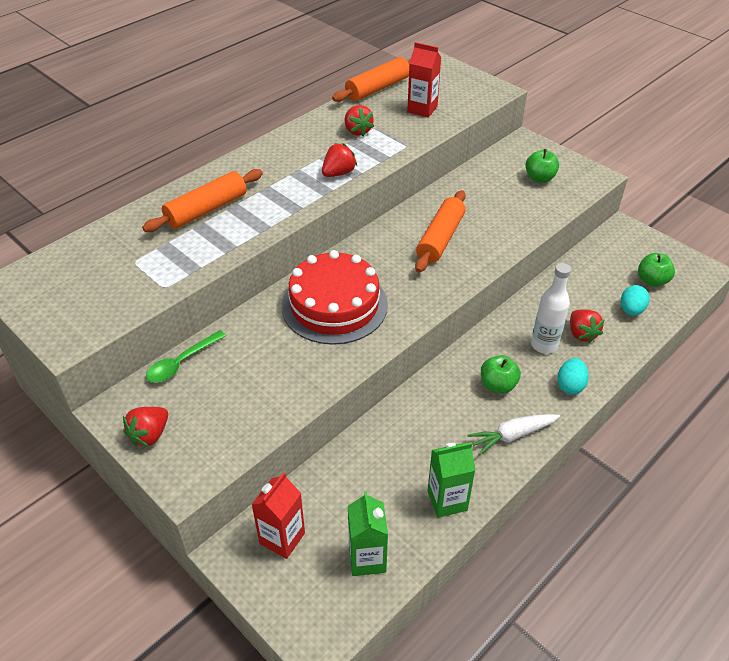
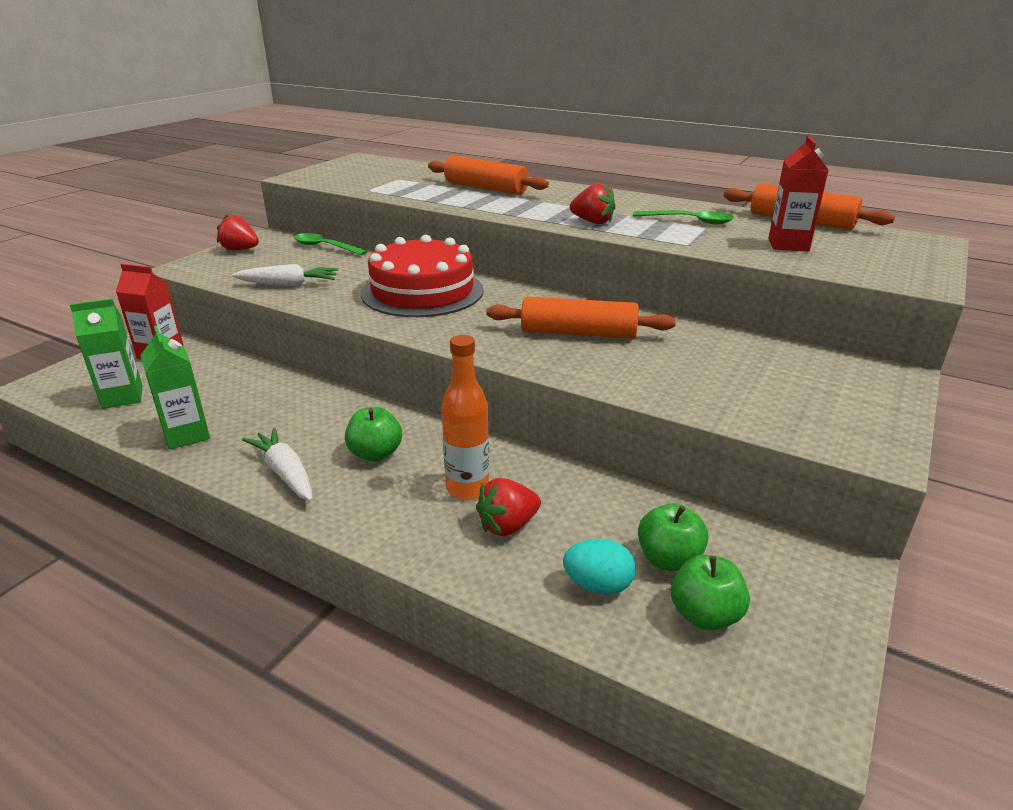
camera: 75 degrees right, 15 degrees down
(279, 393) = (289, 284): none -> white carrot
(357, 131) = (689, 221): red strawberry -> green spoon
(539, 178) = (802, 394): green apple -> green apple (668, 559)
(544, 345) = (467, 488): white bottle -> orange bottle
(570, 385) = (387, 519): turquoise egg -> none

